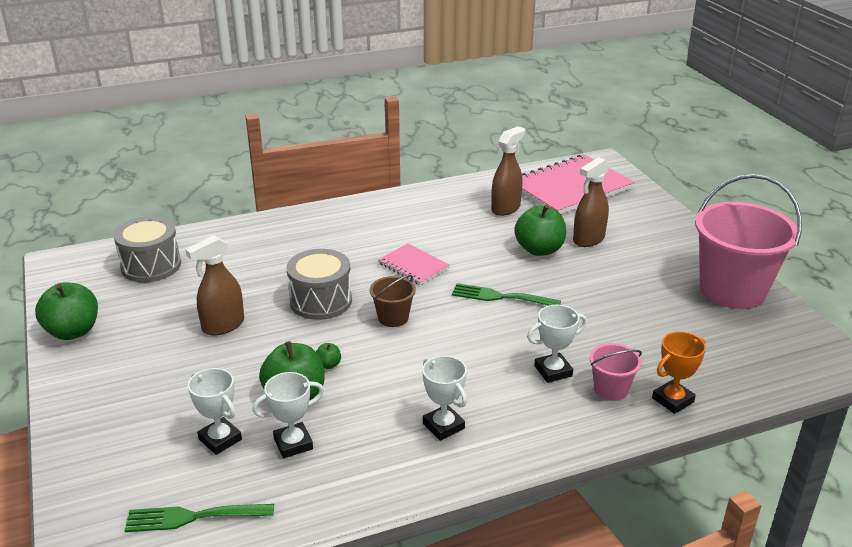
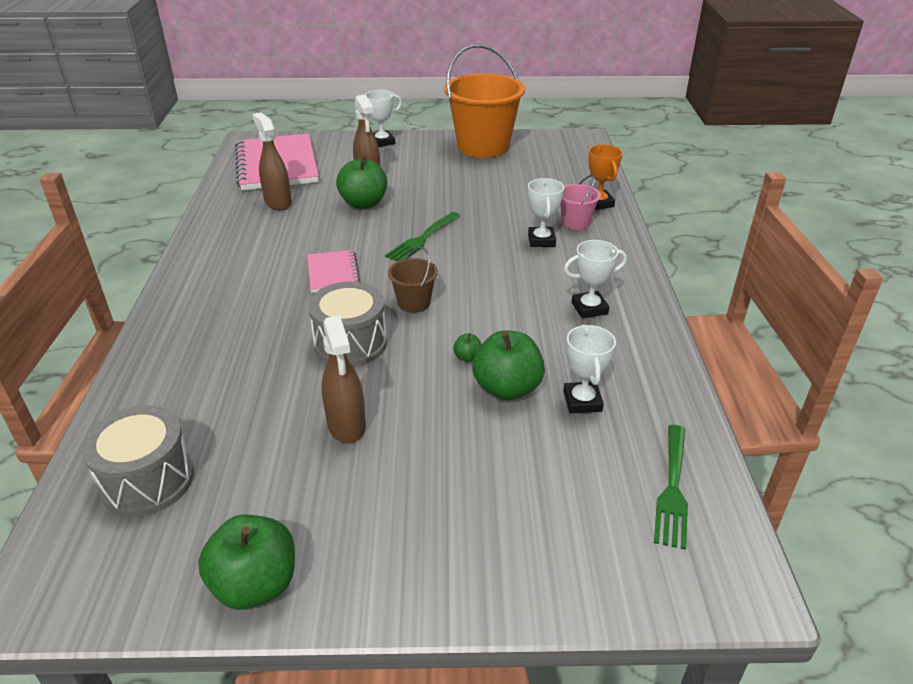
camera: 70 degrees left, 5 degrees up
(220, 439) = (557, 454): white trophy -> white trophy (382, 142)
(413, 266) = (333, 273): pink notebook -> pink notebook turned 75 degrees counterclockwise
(732, 290) = (483, 146): pink bucket -> orange bucket

